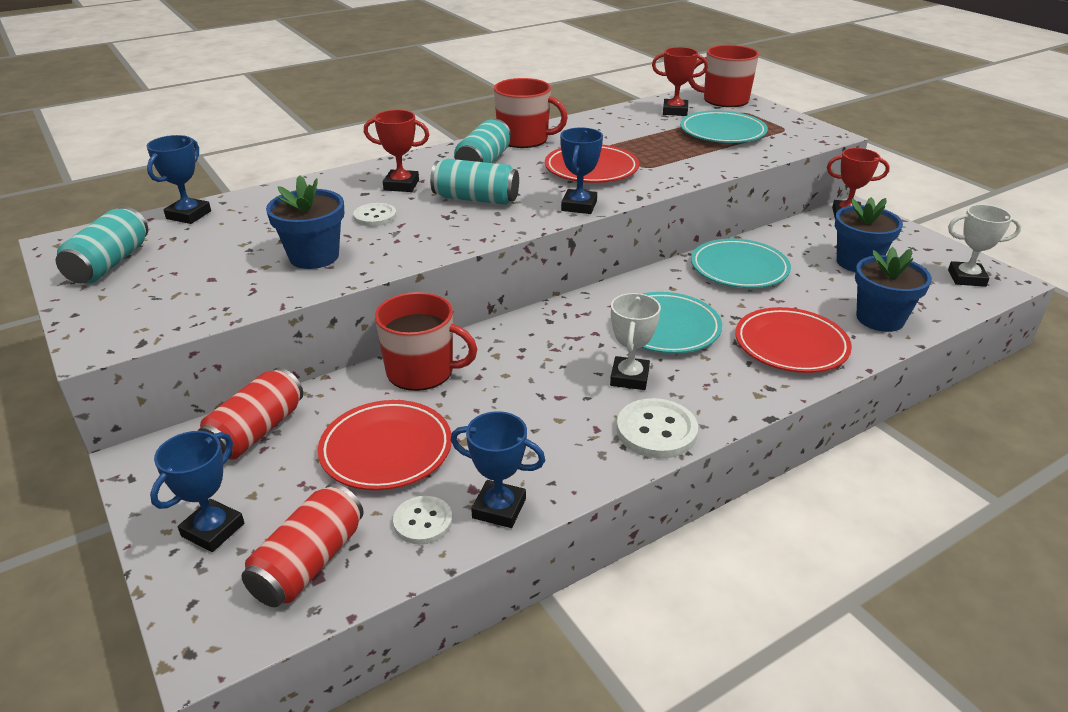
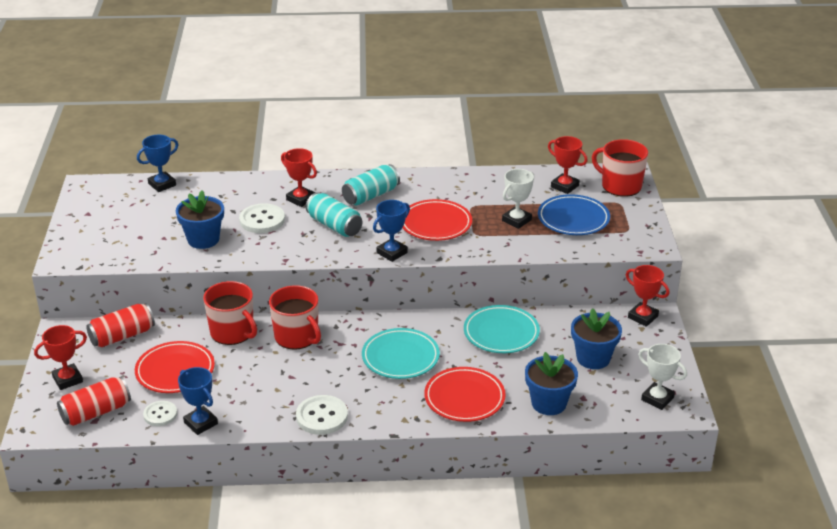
camera: 30 degrees right, 0 degrees up
(110, 264) = (98, 209): turquoise can -> none
(213, 530) = (67, 379): blue trophy -> red trophy
(375, 216) = (262, 220): white button -> white button, size x1.55
(524, 139) = (421, 181): red mug -> red mug (297, 337)
(629, 377) = (342, 380): white trophy -> white trophy (516, 220)
(722, 132) = (573, 219): turquoise plate -> blue plate

